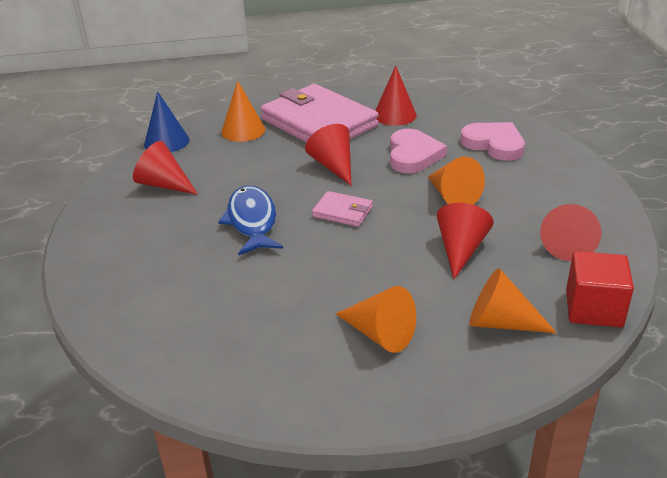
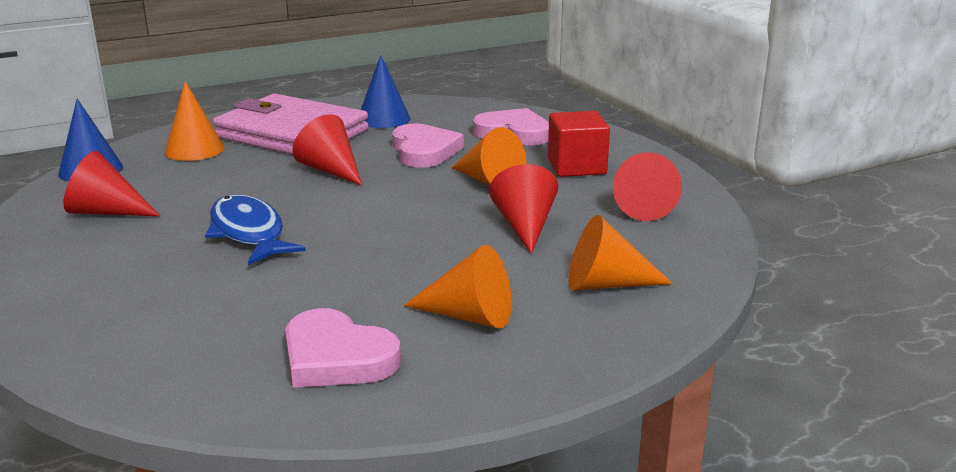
camera: 20 degrees left, 10 degrees down
(270, 354) = (336, 357): none -> pink heart
(342, 212) = (363, 210): pink wallet -> none
(394, 115) = (383, 119): red cone -> blue cone
(593, 309) = (700, 257): red cube -> red cube (576, 167)

